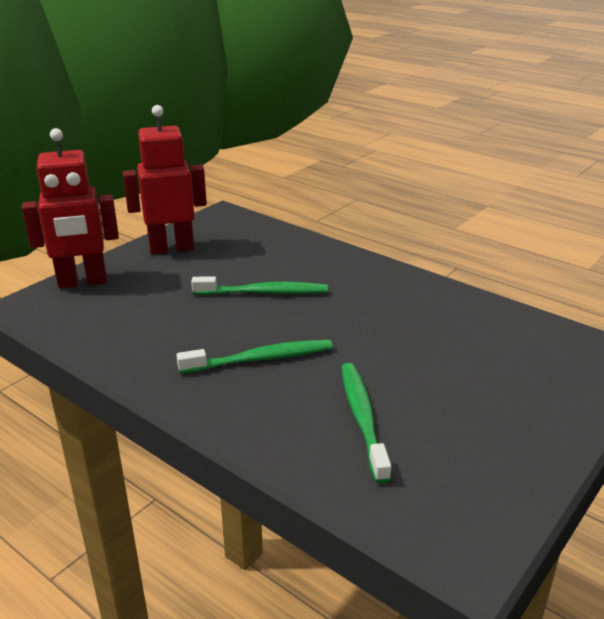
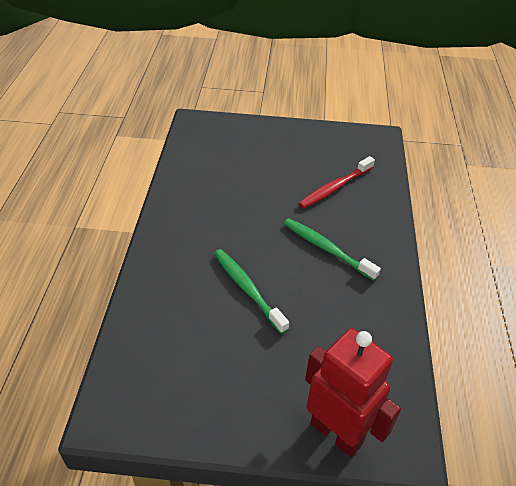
camera: 125 degrees left, 15 degrees up
(171, 248) = (221, 406): red robot -> none
(362, 418) = (335, 187): green toothbrush -> red toothbrush

